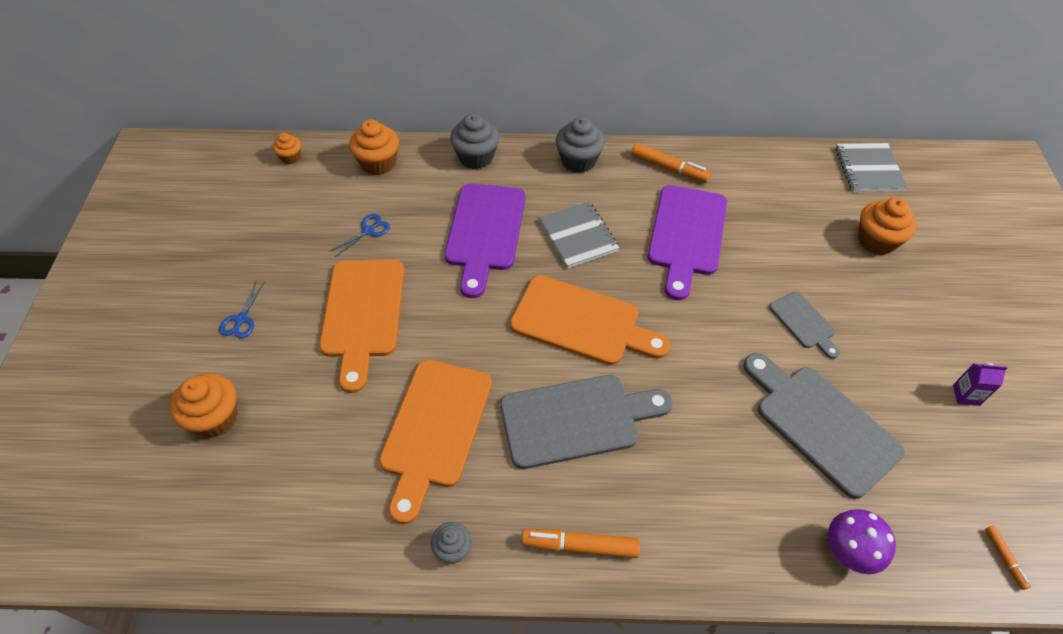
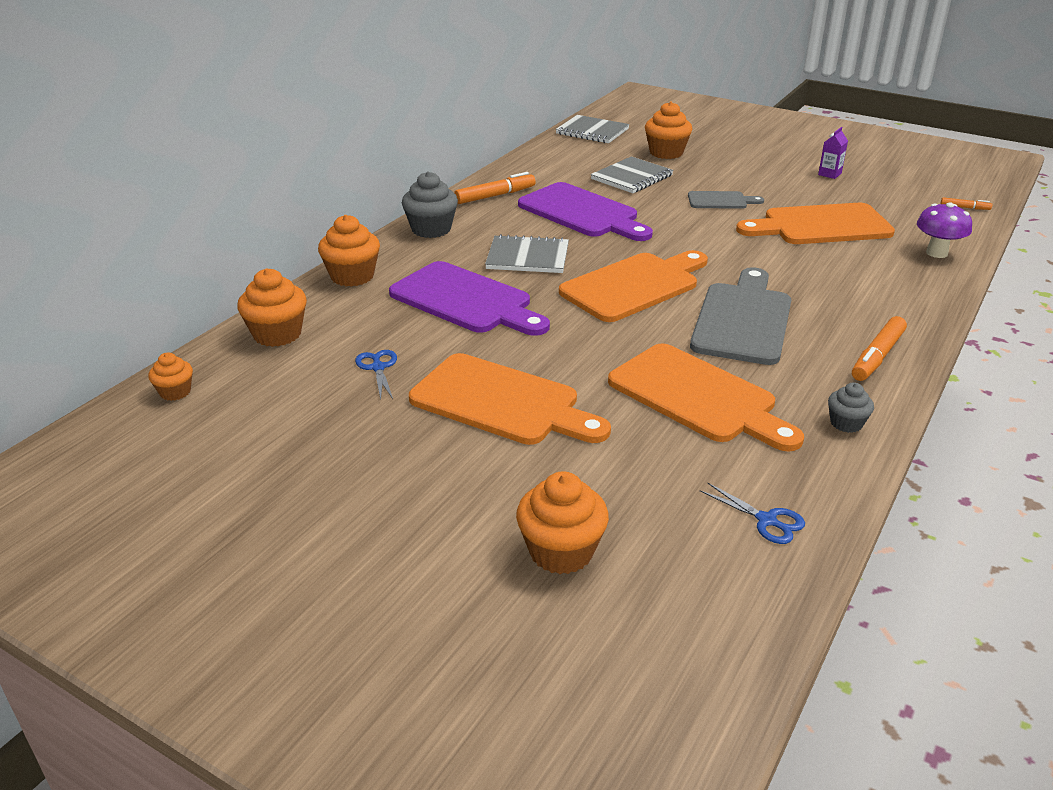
camera: 60 degrees left, 20 degrees down
(241, 319) = (417, 495): blue scissors -> blue scissors (766, 520)
(476, 157) = (352, 276): grey cupcake -> orange cupcake
(792, 238) = (632, 177): none -> grey notebook
(821, 424) = (821, 226): grey cutting board -> orange cutting board

